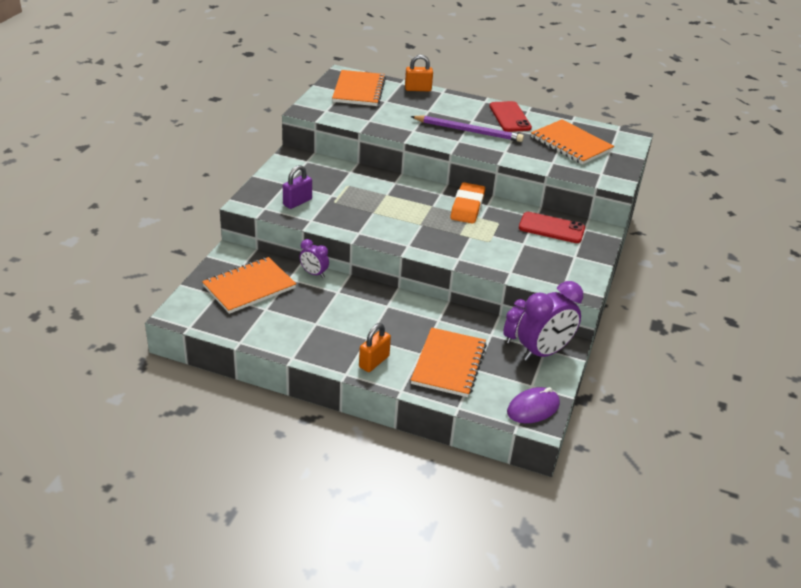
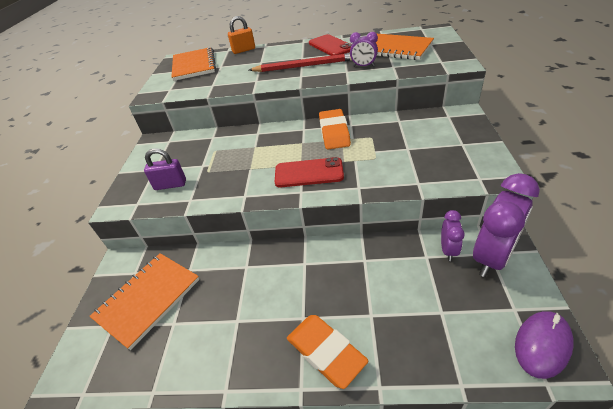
camera: 10 degrees left, 5 degrees up
(297, 202) = (170, 185): purple padlock -> purple padlock turned 60 degrees clockwise
(314, 273) = (214, 253): purple clock -> purple clock (363, 66)
(374, 362) = (325, 352): orange padlock -> orange eraser
(449, 364) = (409, 317): orange notebook -> none
(468, 131) = (304, 66): purple pencil -> red pencil
(551, 228) = (420, 125): red phone -> red phone (309, 173)

